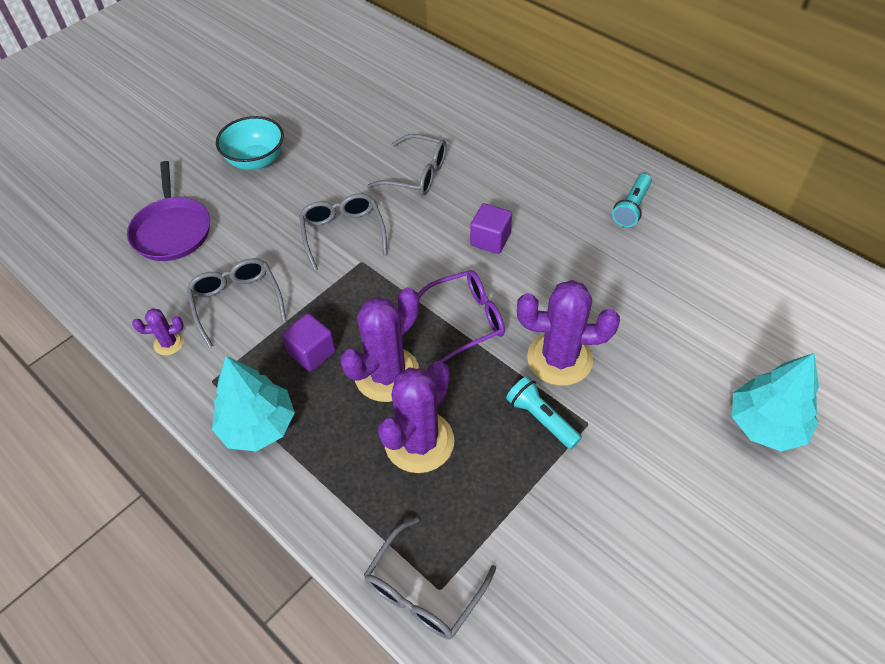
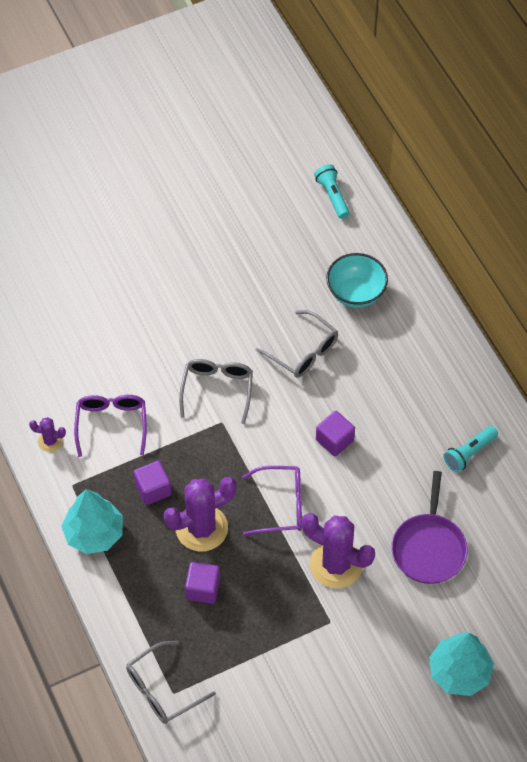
camera: 20 degrees right, 5 degrees up
(172, 230) = (81, 336): purple pan -> purple pan (429, 548)
(237, 303) = (111, 424): grey glasses -> purple glasses
(256, 161) = (172, 287): turquoise bowl -> turquoise bowl (356, 293)
(419, 442) = (203, 589): purple cactus -> purple cube
(541, 418) = (298, 605): turquoise flashlight -> turquoise flashlight (332, 196)

